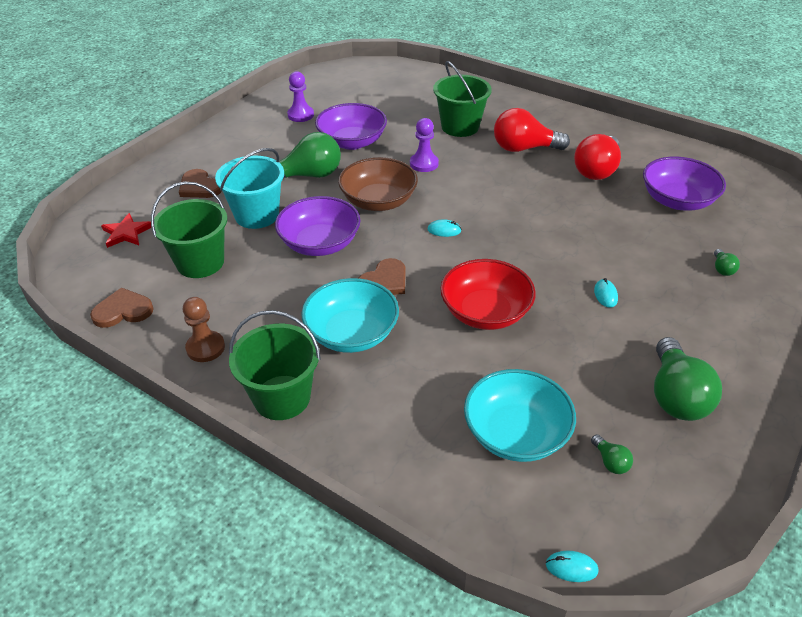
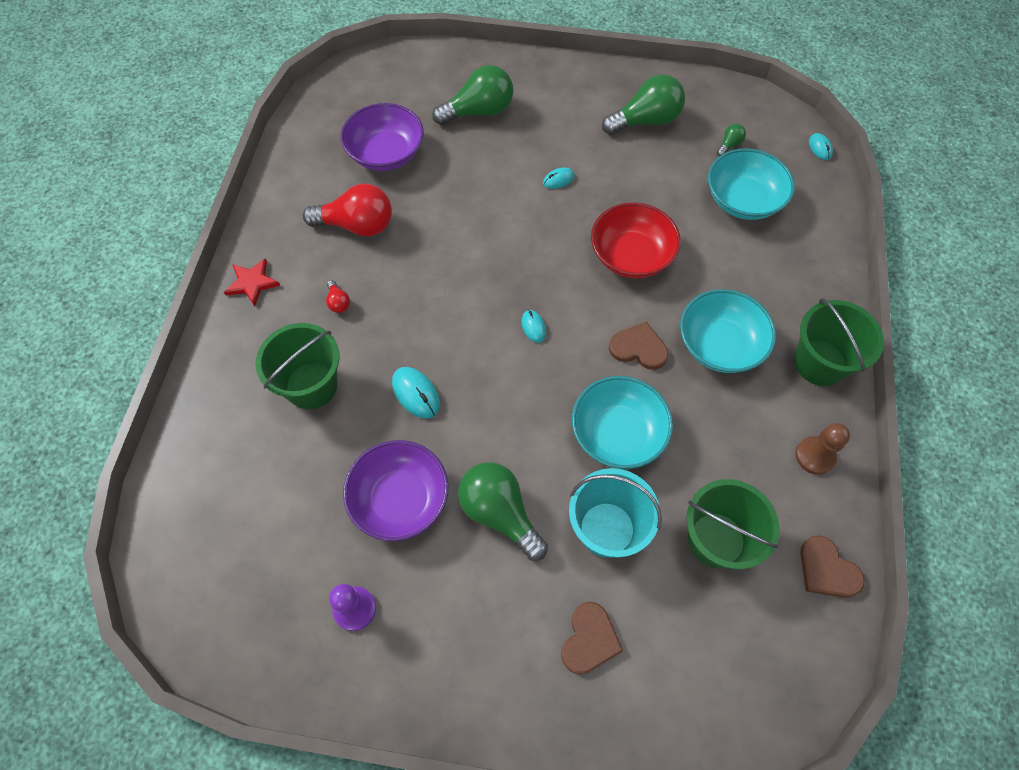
camera: 115 degrees left, 20 degrees up
(126, 233) = (721, 667): red star -> red star (252, 283)
(320, 243) = (617, 433): purple bowl -> turquoise bowl
(378, 201) = (514, 410): brown bowl -> none
(424, 164) = (416, 393): purple pawn -> turquoise mouse
(524, 148) = (338, 302): red light bulb -> red light bulb, size x0.43
(722, 269) = (479, 111): green light bulb -> green light bulb, size x2.30

